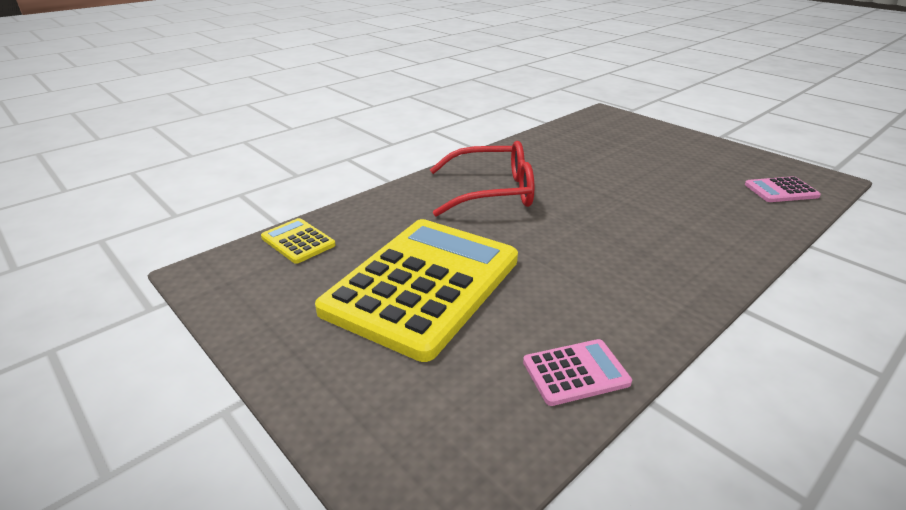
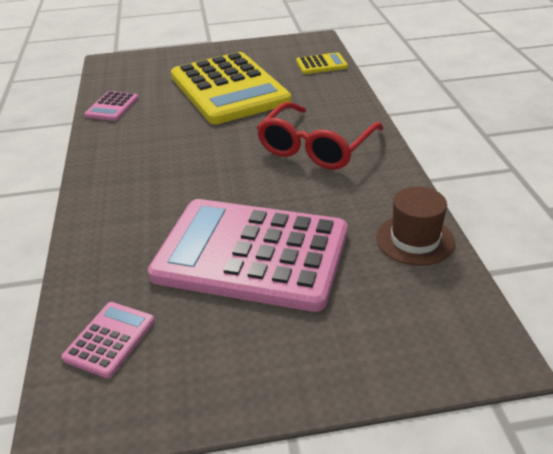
camera: 125 degrees right, 5 degrees up
(553, 138) = (415, 240): none -> brown hat
(647, 175) = (251, 254): none -> pink calculator

